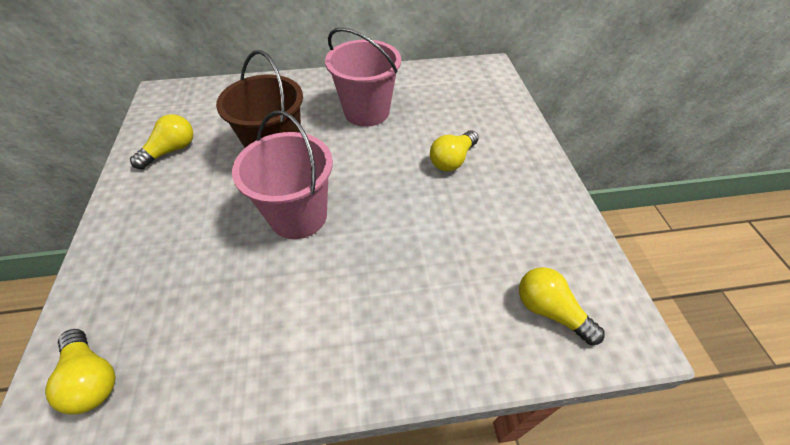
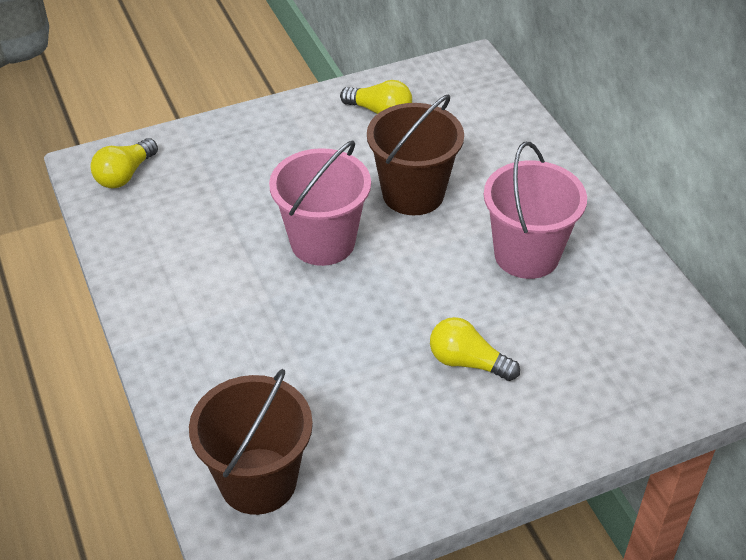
camera: 75 degrees right, 5 degrees down
(550, 311) = (258, 481): yellow light bulb -> brown bucket

